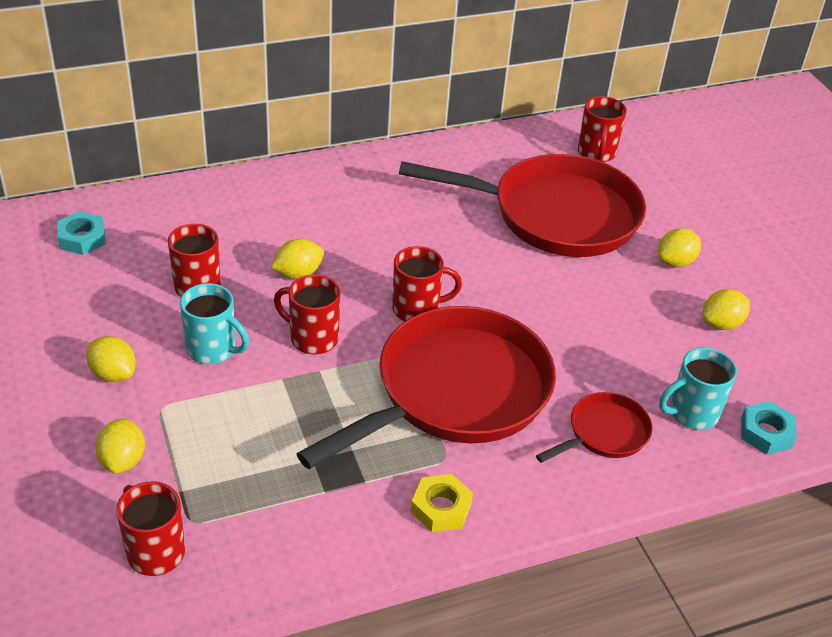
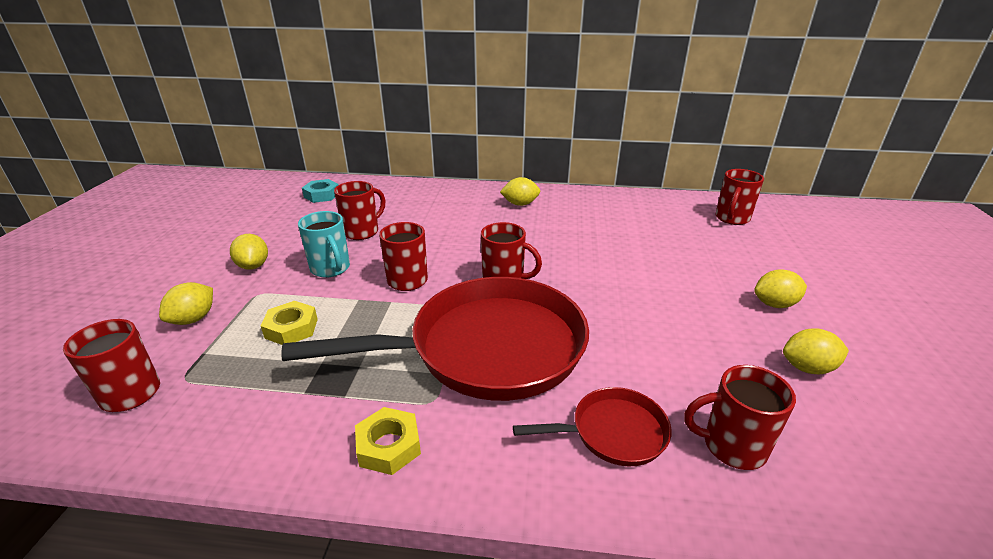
camera: 30 degrees right, 10 degrees down
(245, 435) = (291, 328): none -> yellow nut
(298, 273) = (435, 240): yellow lemon -> yellow lemon (520, 204)
(555, 215) = (670, 248): red pan -> none
(691, 413) = (731, 446): turquoise mug -> red mug
(766, 433) = (829, 503): turquoise nut -> none

